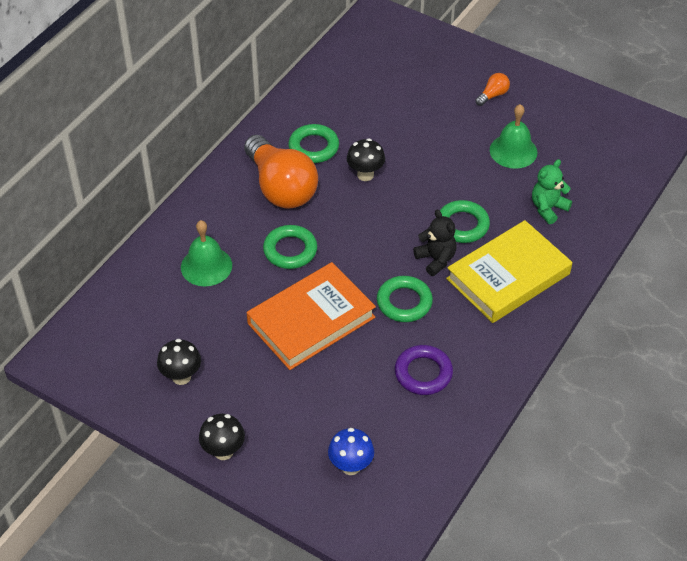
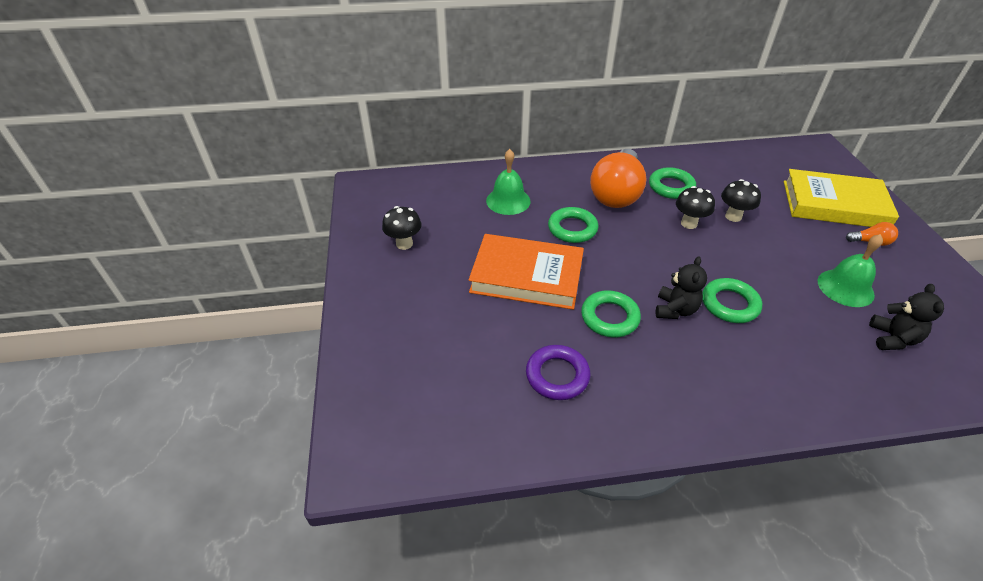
camera: 50 degrees right, 5 degrees down
(223, 451) = (359, 303): black mushroom -> black mushroom (733, 216)
(351, 466) = (414, 388): blue mushroom -> none
(508, 276) = (726, 368): yellow book -> yellow book (834, 204)
(548, 208) = (832, 349): green teddy bear -> none
(570, 171) = (892, 338): none -> black teddy bear

